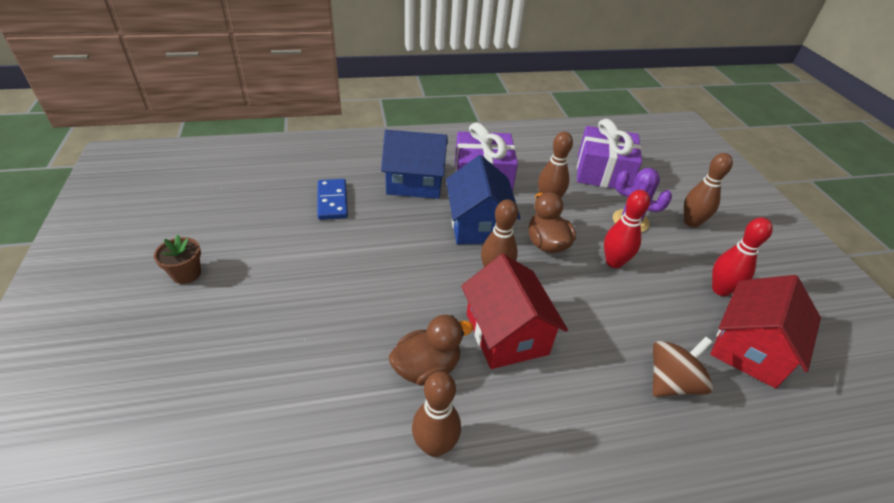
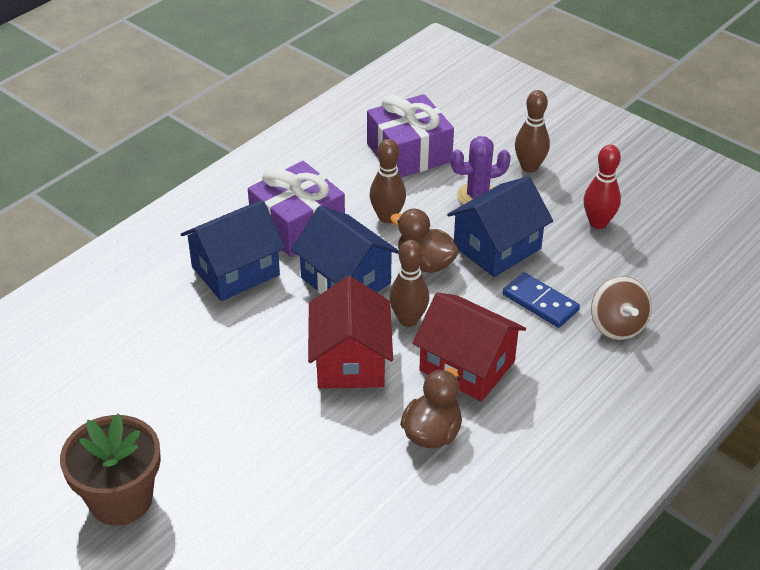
camera: 35 degrees left, 0 degrees up
(186, 274) = (121, 499): brown flower pot -> brown flower pot, size x1.89
(332, 201) = (174, 341): blue domino -> blue domino (540, 302)
(434, 445) = (494, 481): brown bowling pin -> none
(614, 262) = (497, 247): red bowling pin -> blue house
(671, 382) = (617, 326): brown spinning top -> brown spinning top turned 150 degrees clockwise
(749, 348) = (651, 263): red house -> red house (350, 361)

